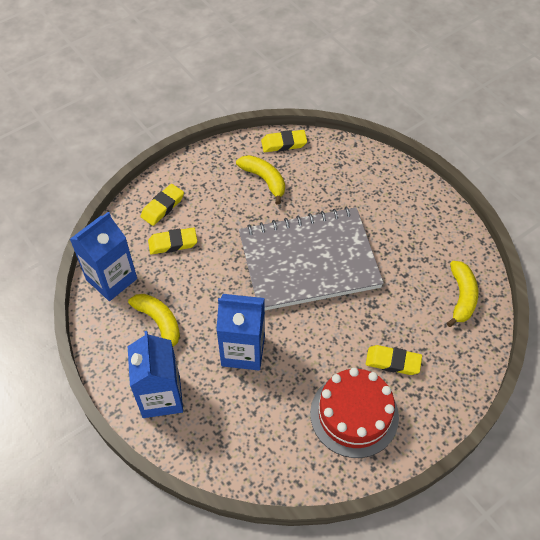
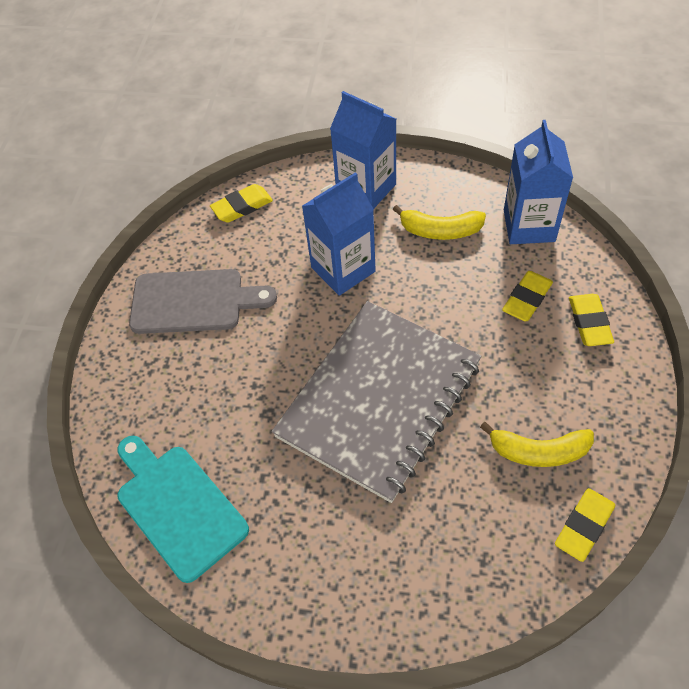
camera: 140 degrees right, 0 degrees up
(354, 415) = (193, 301): red cake -> grey cutting board
(393, 362) = (197, 373): yellow eraser -> yellow eraser (242, 207)
(461, 297) = (178, 506): yellow banana -> turquoise cutting board

